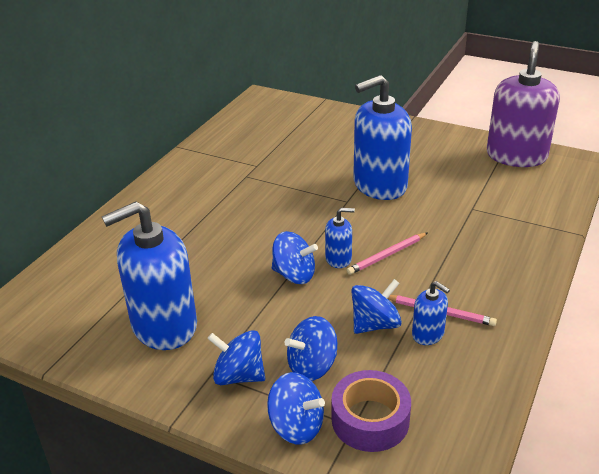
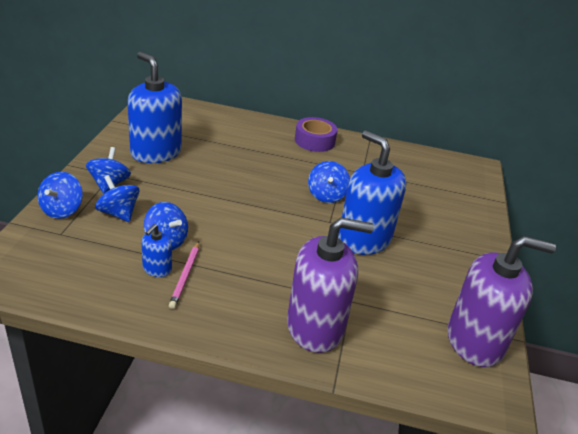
camera: 70 degrees right, 0 degrees up
(294, 275) = (219, 200): blue spinning top -> blue spinning top (326, 195)
(338, 259) = (245, 220): blue soap dispenser -> none
(370, 419) = (65, 241): purple tape -> purple tape (314, 141)
(387, 255) = (256, 246): pink pencil -> none
(510, 233) = (315, 327): none -> purple soap dispenser

